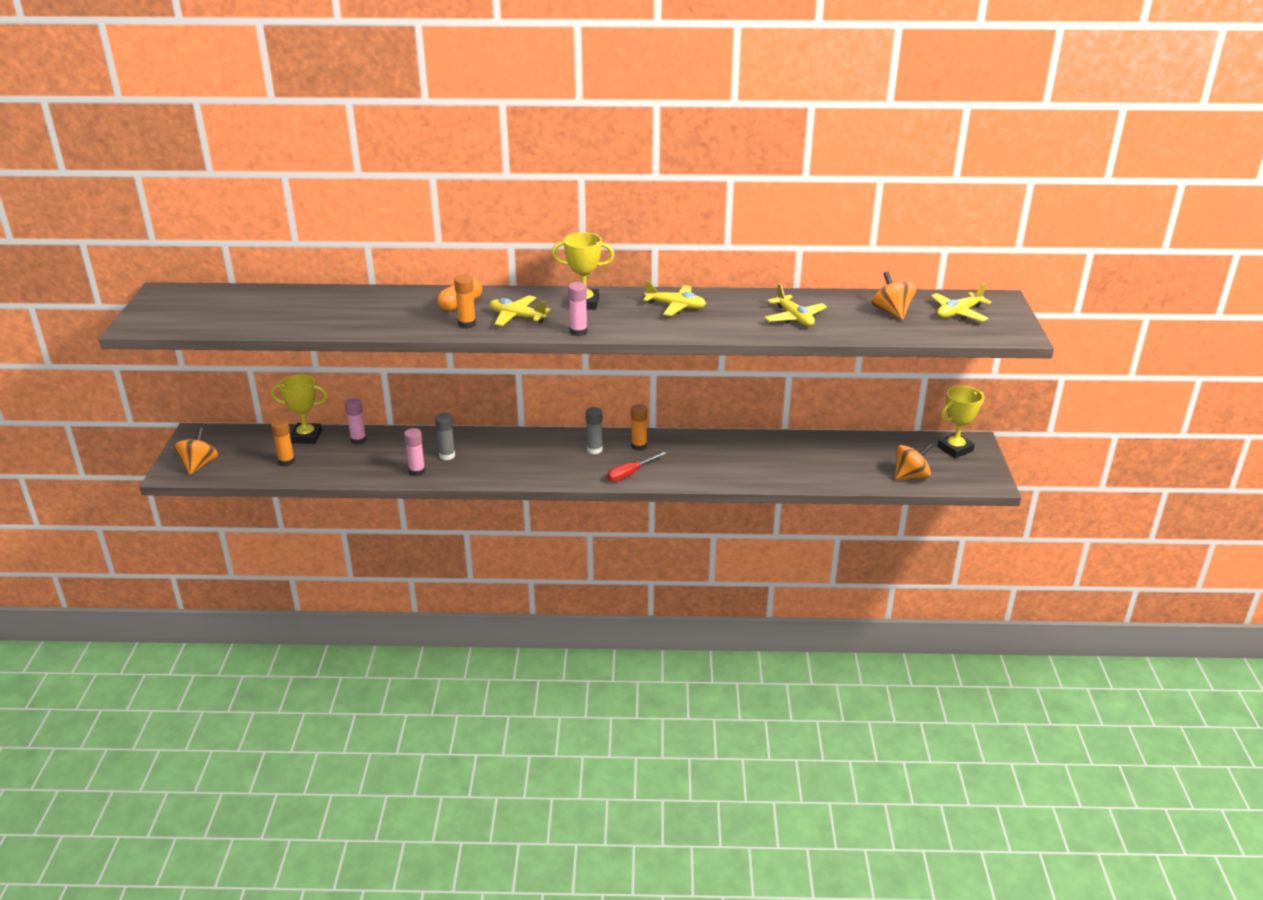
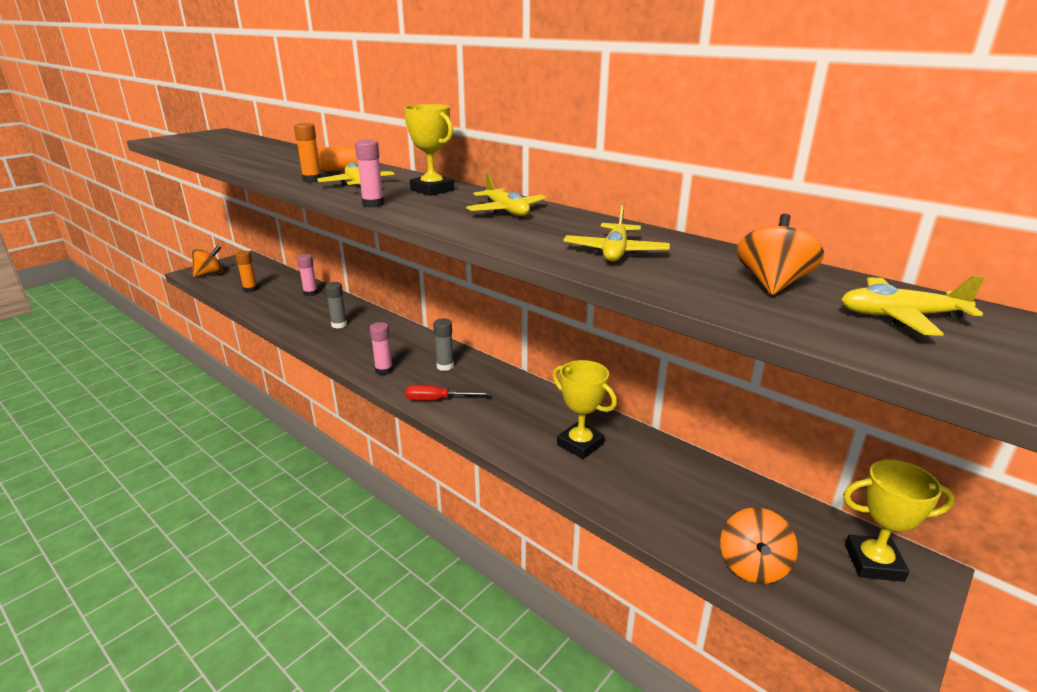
camera: 40 degrees right, 5 degrees down
(306, 437) = (289, 280): yellow trophy -> yellow trophy (580, 444)
(417, 471) = (301, 327): pink glue stick -> pink glue stick (384, 370)
(639, 446) = (485, 380): orange glue stick -> none
(910, 476) = (753, 566): orange spinning top -> orange spinning top turned 90 degrees clockwise

